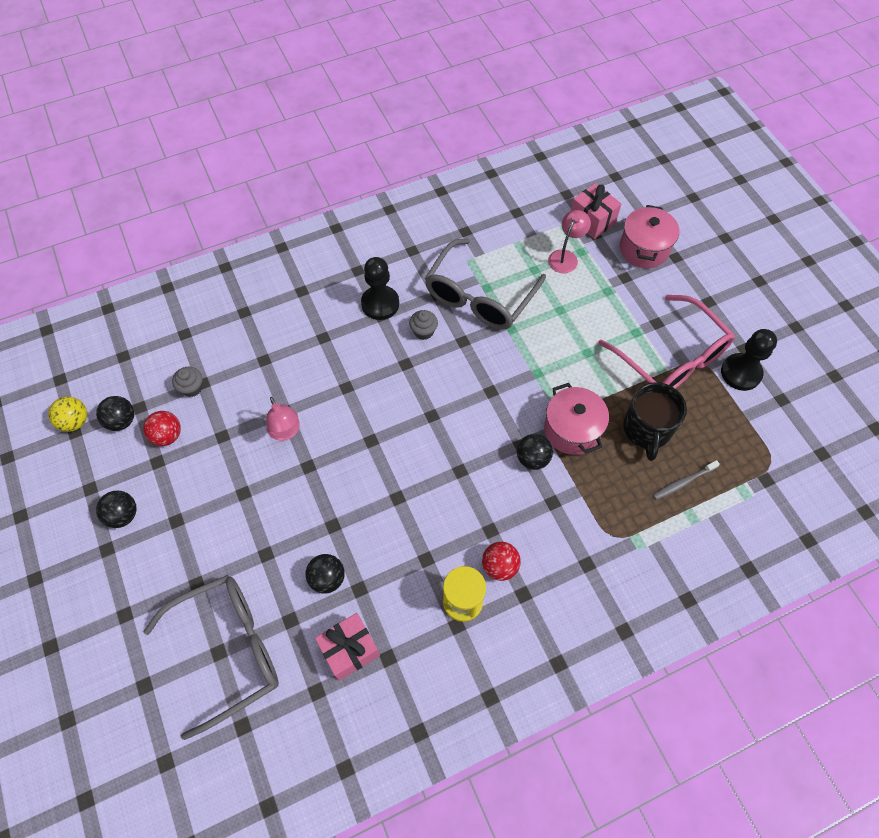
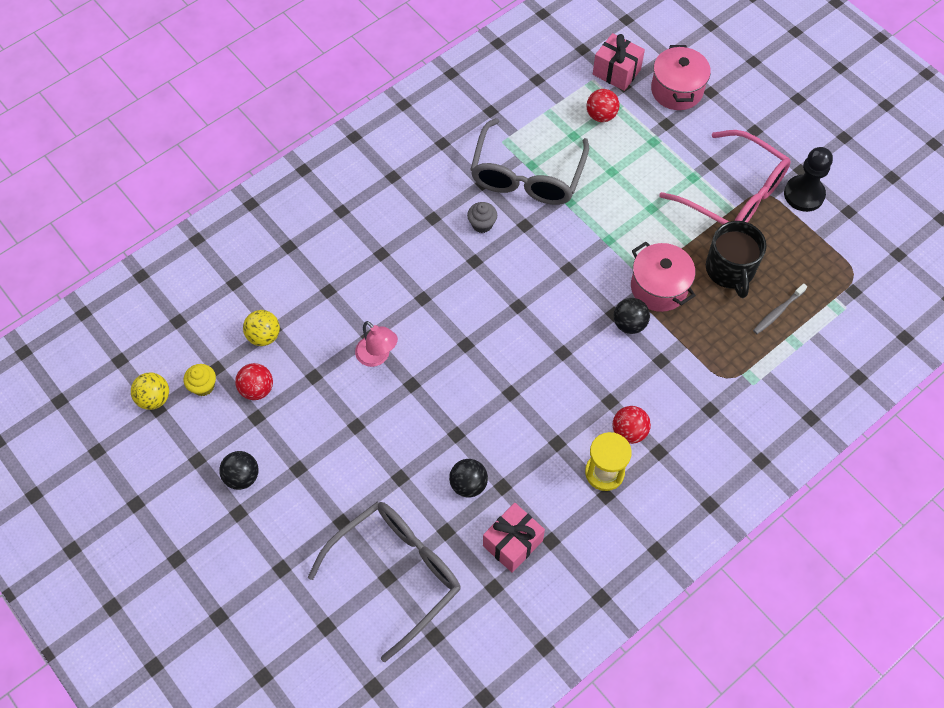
camera: 15 degrees left, 0 degrees up
(121, 421) = (203, 386): black ball -> yellow cupcake
(192, 388) = (264, 336): grey cupcake -> yellow ball
(380, 304) = (428, 206): black pawn -> none
(565, 257) = (601, 115): pink lamp -> red ball

